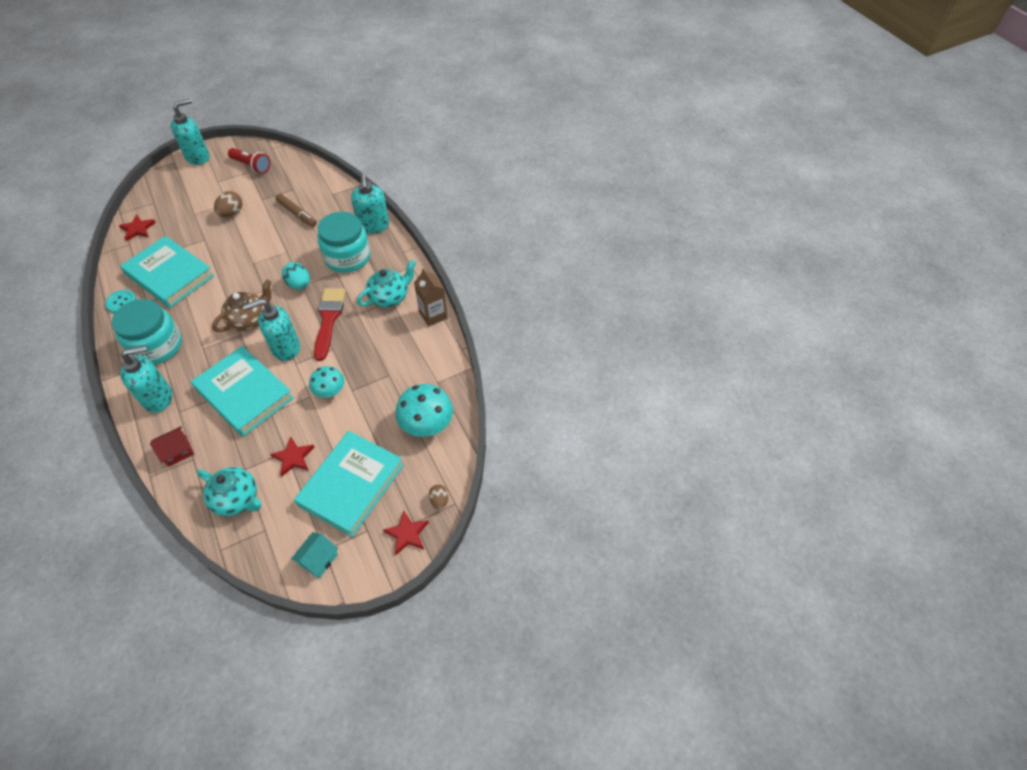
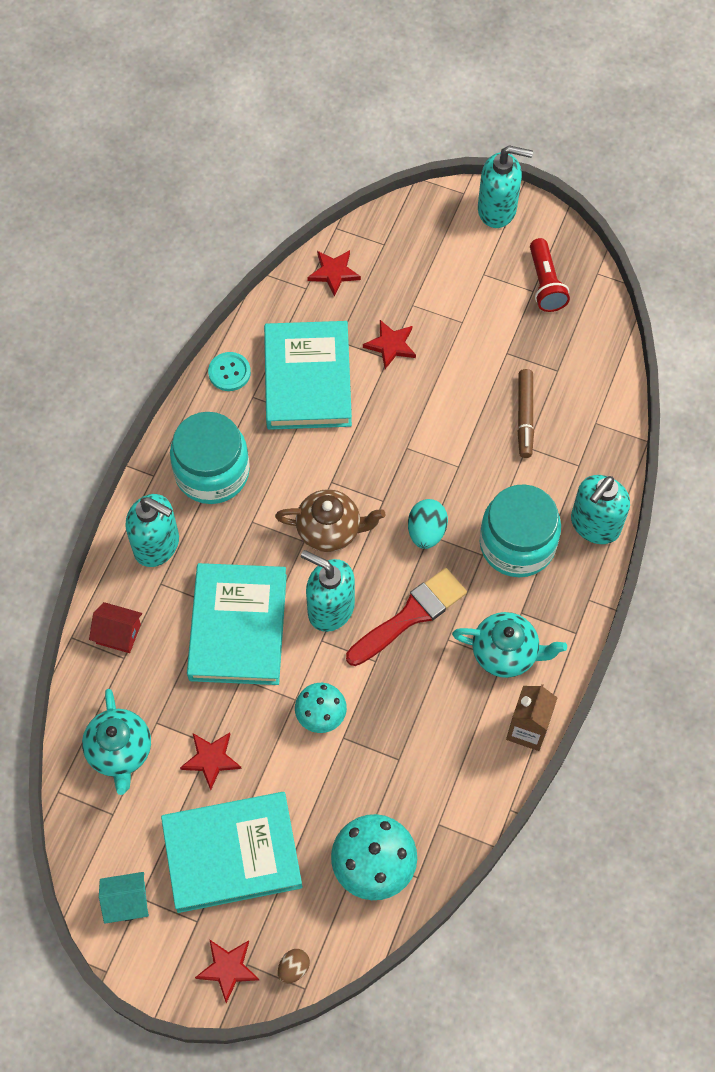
camera: 50 degrees right, 10 degrees up
(200, 234) = (391, 345): none -> red star
(231, 213) = (453, 344): brown egg -> none

